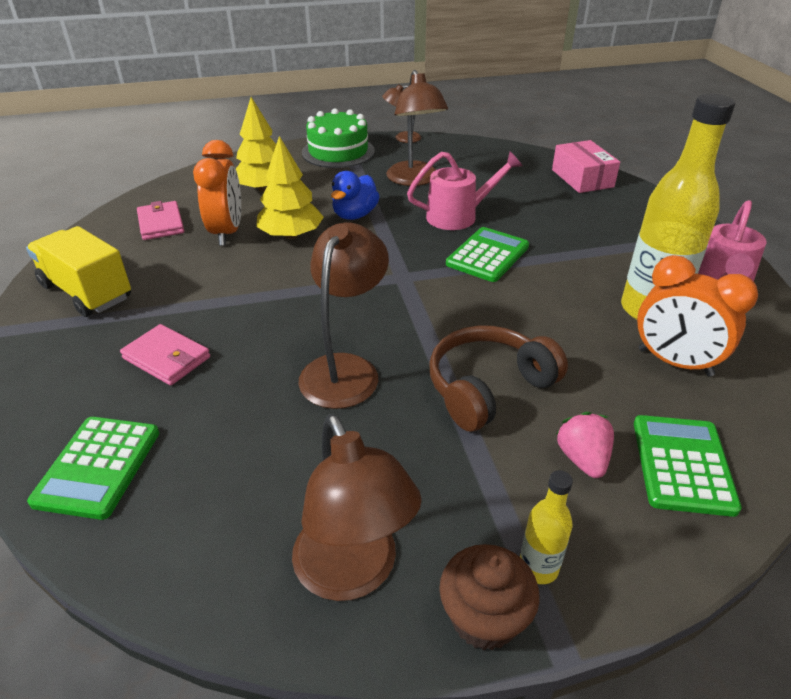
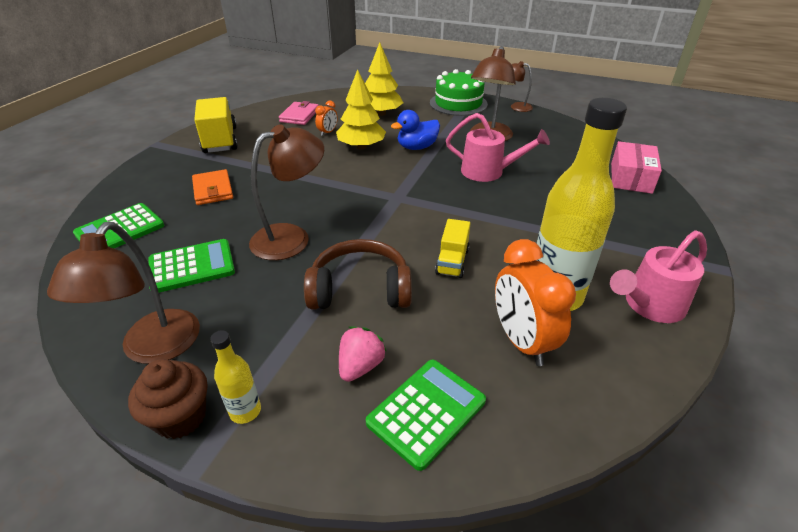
camera: 35 degrees right, 0 degrees up
(167, 358) = (213, 190): pink wallet -> orange wallet
(227, 232) = (327, 132): orange clock -> orange clock, size x0.49
(487, 255) = (474, 205): green calculator -> green calculator (192, 266)
(535, 319) = (452, 261): none -> yellow truck

